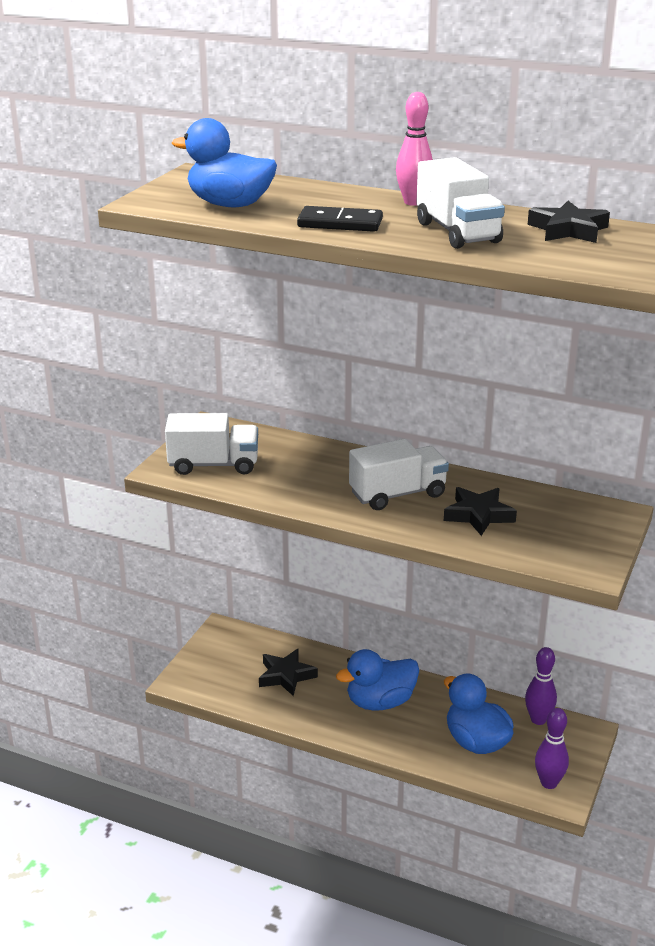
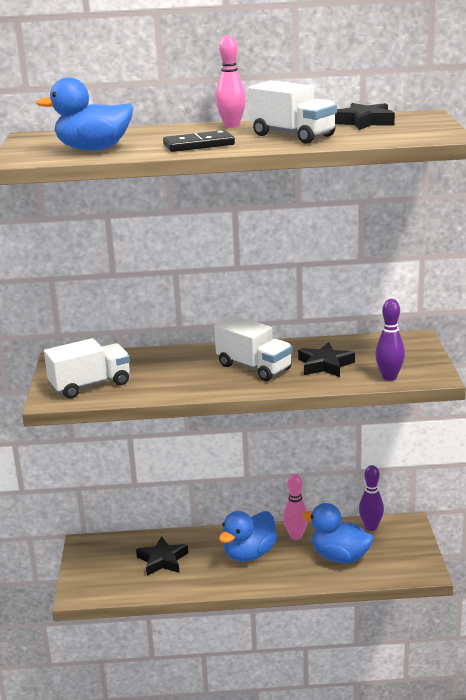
camera: 25 degrees left, 5 degrees down
(397, 494) = (254, 367): white truck -> white truck turned 90 degrees clockwise
(445, 699) = (296, 536): none -> pink bowling pin
(549, 783) = (409, 566): purple bowling pin -> purple bowling pin (389, 377)

